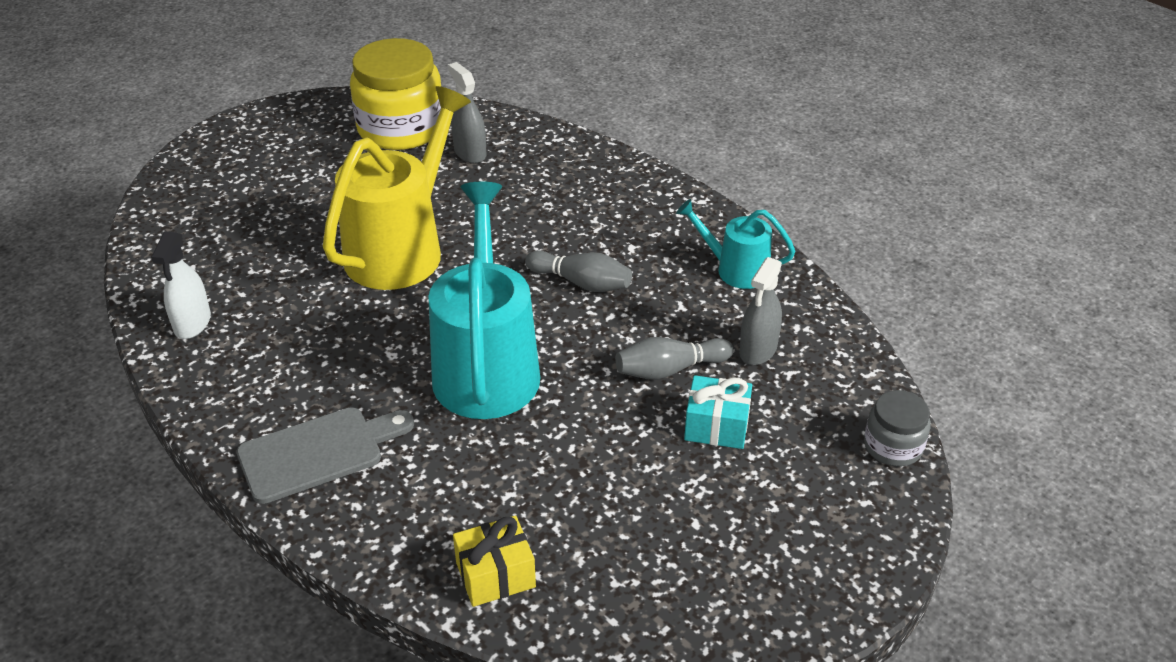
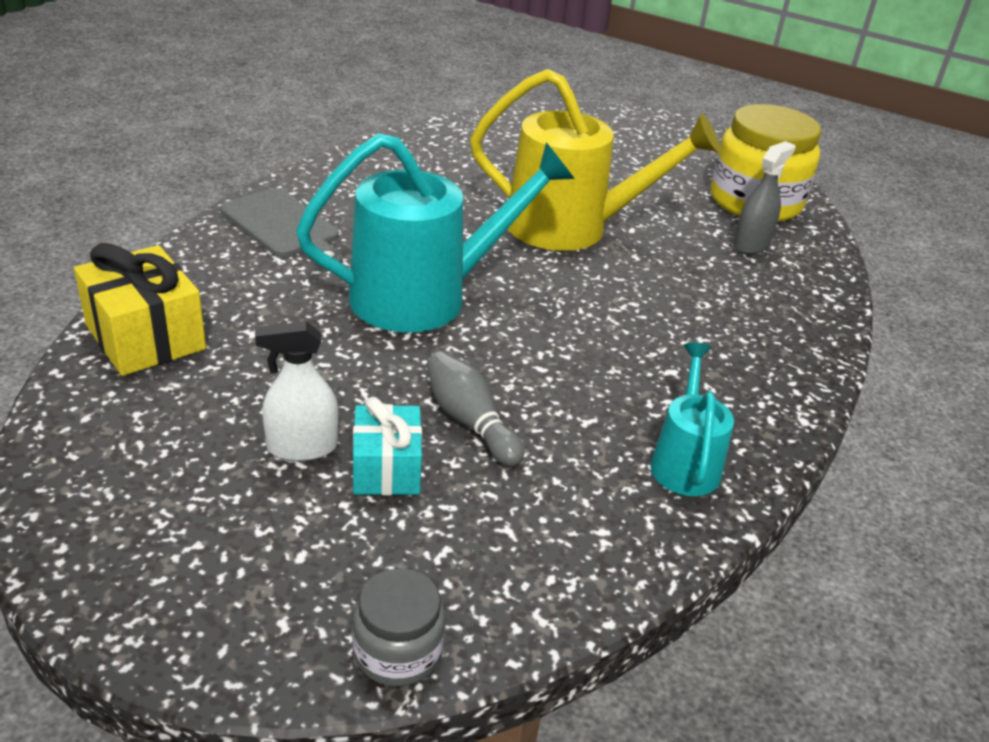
camera: 70 degrees right, 5 degrees down
(192, 323) = (418, 151): white spray bottle -> white spray bottle (302, 447)
(495, 575) = (145, 337): yellow gift -> yellow gift, size x1.51
(581, 283) = (585, 341): grey bowling pin -> none
(758, 350) = (538, 495): grey spray bottle -> none

